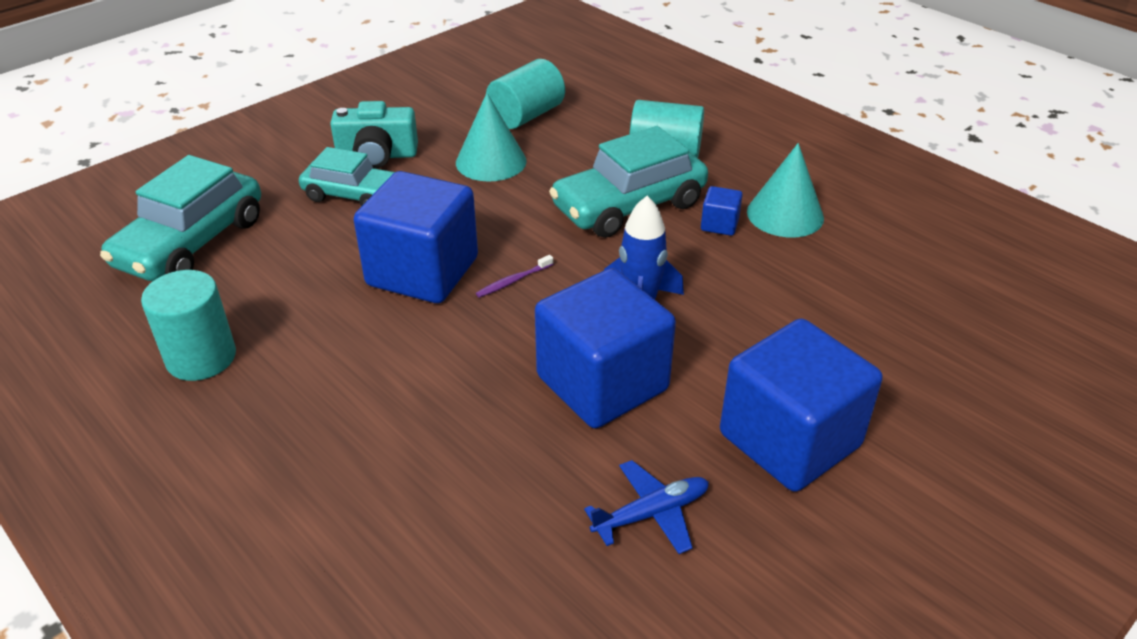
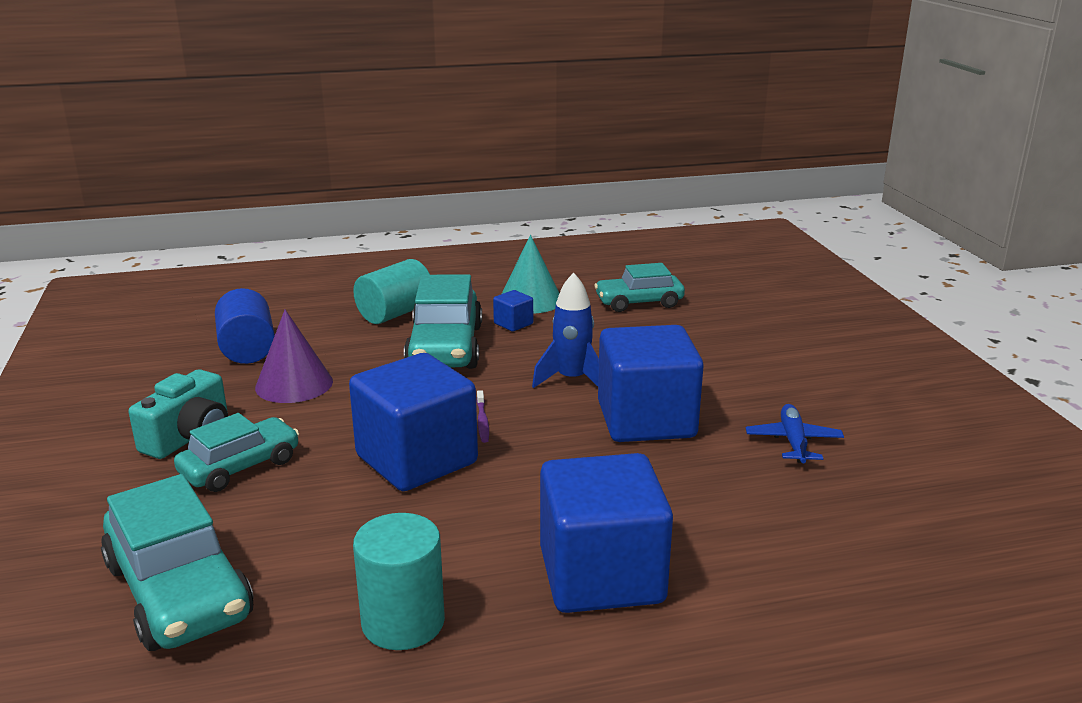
camera: 60 degrees left, 15 degrees down
(491, 161) = (294, 384): turquoise cone -> purple cone
(526, 116) = (247, 349): turquoise cylinder -> blue cylinder
(789, 440) = (759, 374): blue cube -> blue cube (601, 576)
(869, 287) = (639, 303): none -> turquoise car

